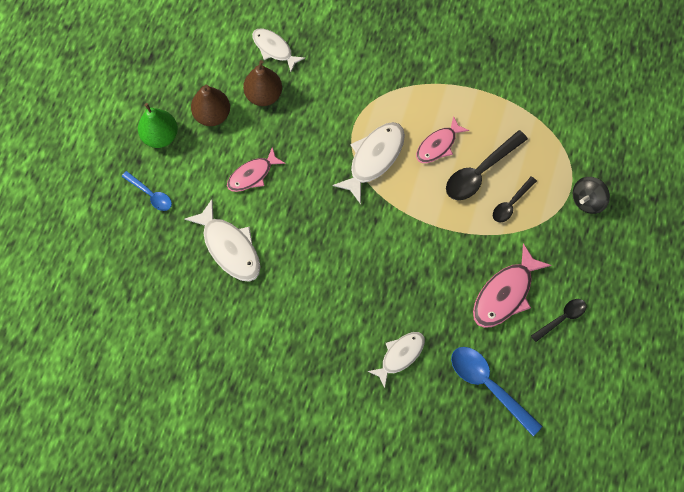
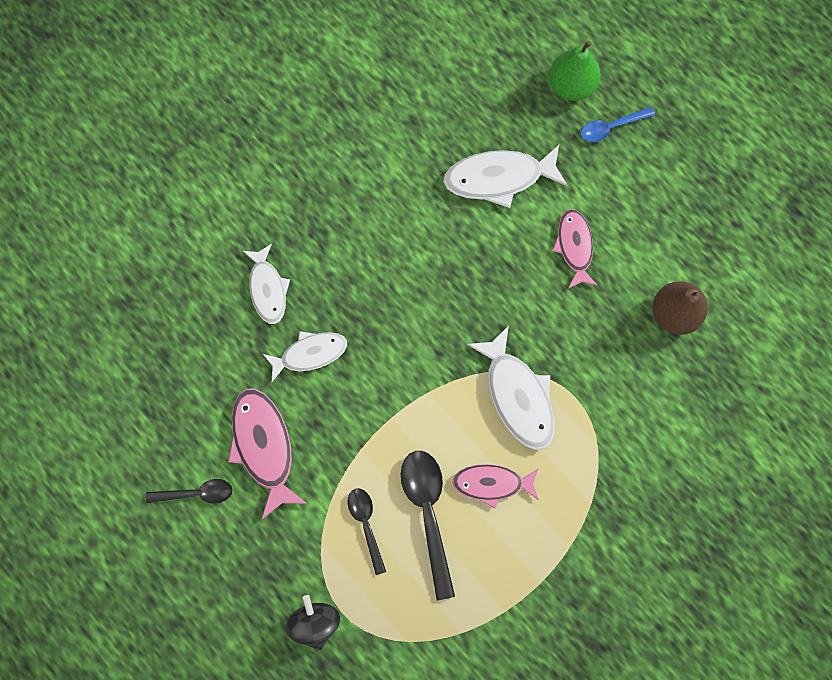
camera: 120 degrees right, 5 degrees up
(160, 136) = (681, 172): green pear -> green pear (571, 86)
(212, 115) = (678, 242): brown pear -> none
(274, 49) = (733, 360): white fish -> white fish (310, 354)
(438, 145) = (492, 483): pink fish -> pink fish turned 75 degrees counterclockwise
(488, 385) = (176, 363): blue spoon -> none
(561, 318) = (196, 493): black spoon -> black spoon turned 90 degrees counterclockwise

